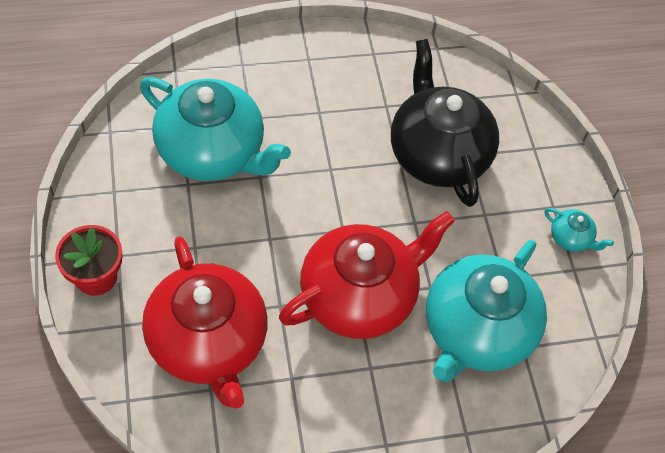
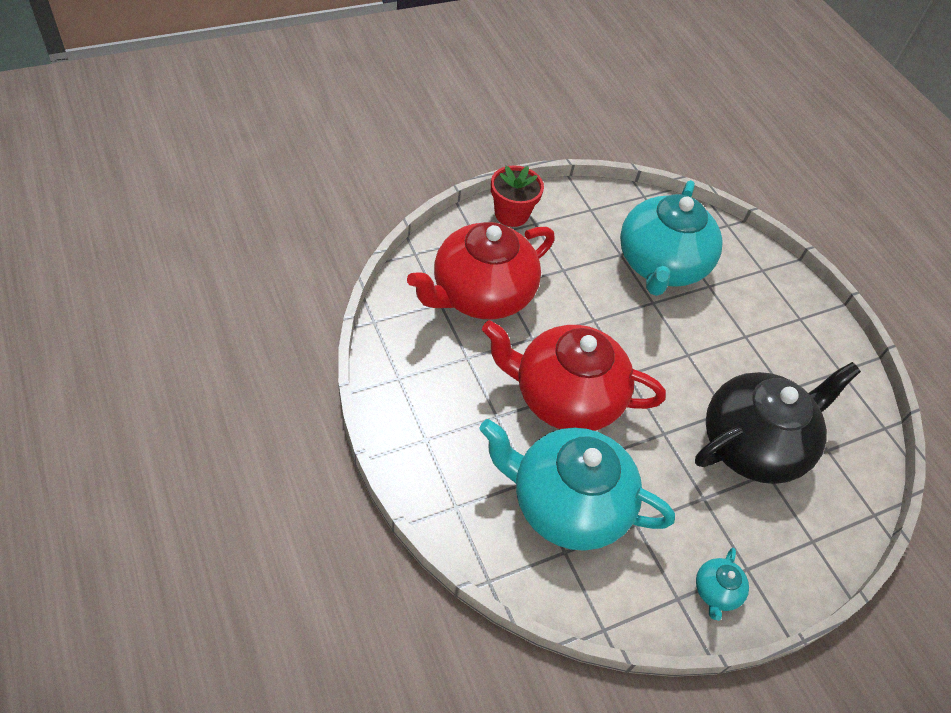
camera: 75 degrees right, 5 degrees down
(359, 296) = (565, 397): red teapot -> red teapot turned 150 degrees clockwise

